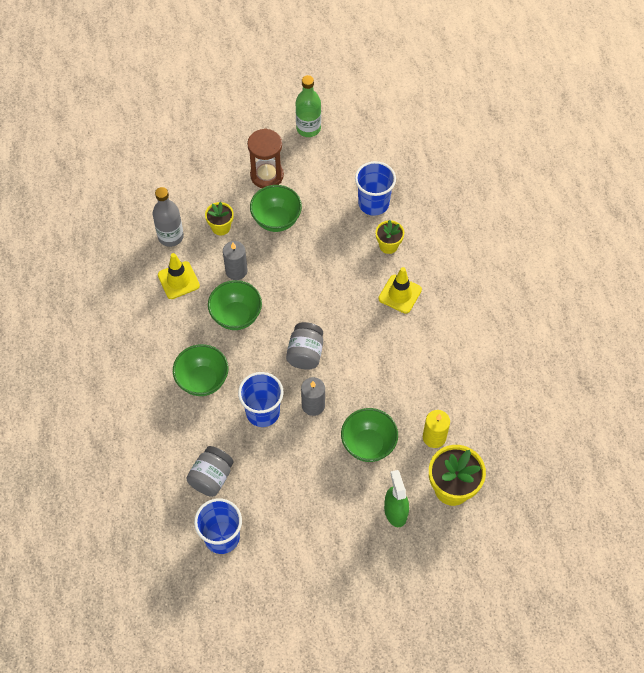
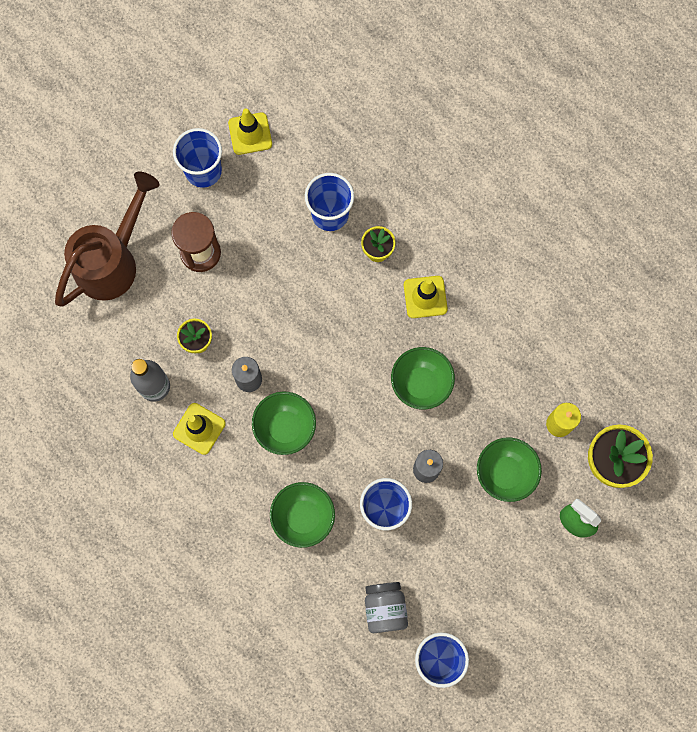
camera: 35 degrees left, 15 degrees up
(205, 146) = (112, 261): none -> brown watering can
(276, 220) = (247, 297): green bowl -> green bowl (421, 384)
(305, 353) = (380, 421): grey jar -> none
(308, 128) = (203, 171): green bottle -> blue cup
(357, 124) = (250, 134): none -> yellow traffic cone

